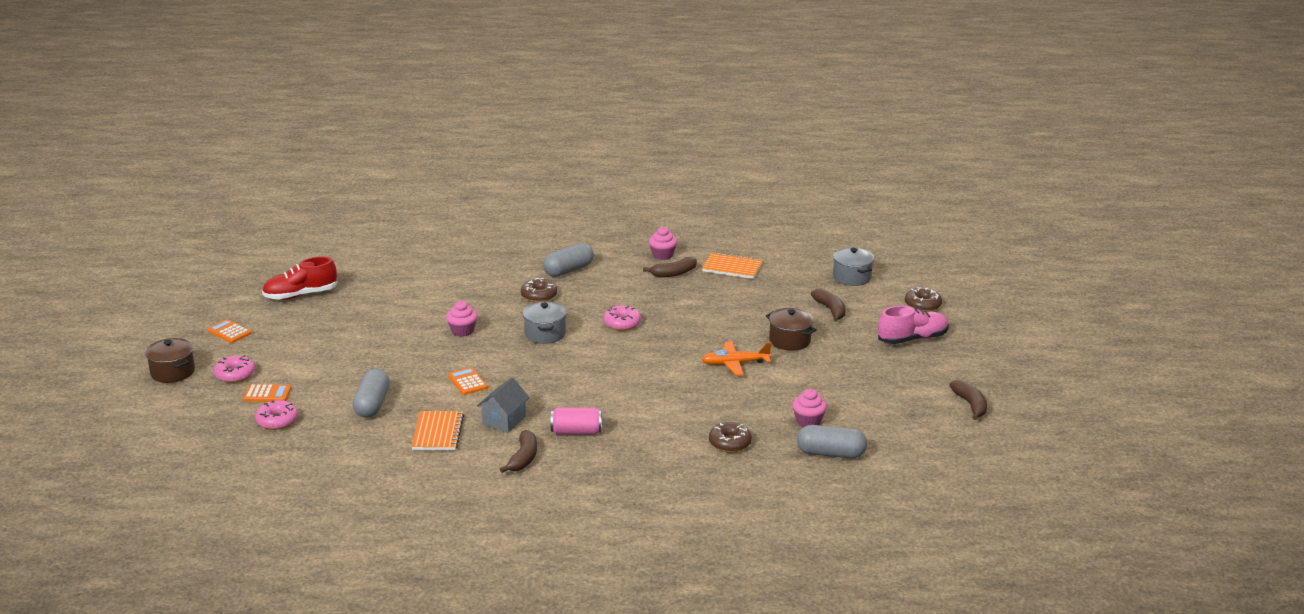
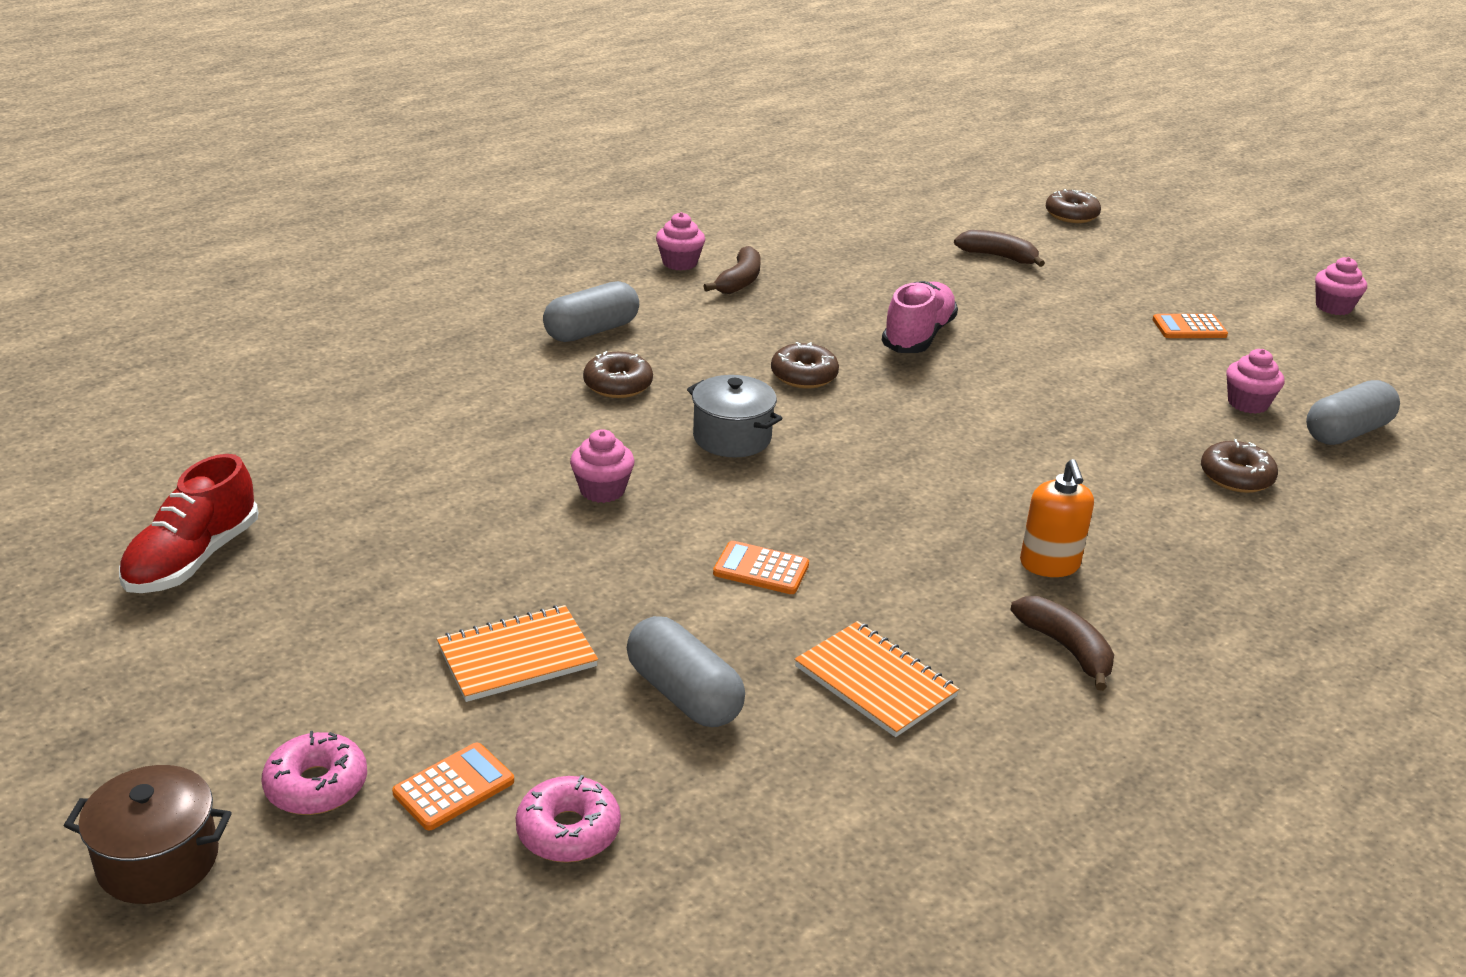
camera: 45 degrees left, 5 degrees up
(229, 332) = (154, 703): orange calculator -> orange calculator (1189, 328)
(504, 420) = (928, 603): grey house -> none
(568, 270) = (591, 331): grey capsule -> grey capsule turned 45 degrees clockwise
(576, 432) = (1049, 564): pink can -> orange soap dispenser
(622, 323) = (804, 376): pink donut -> brown donut
(732, 267) = (794, 247): orange notebook -> orange notebook (517, 656)
(735, 364) = (1035, 368): orange plane -> none
(789, 341) = (1032, 312): brown pot -> none
(851, 277) = (943, 210): grey pot -> none
(912, 339) = (1139, 257): pink shoe -> pink shoe (918, 336)
(970, 405) = (1333, 307): brown banana -> pink cupcake

